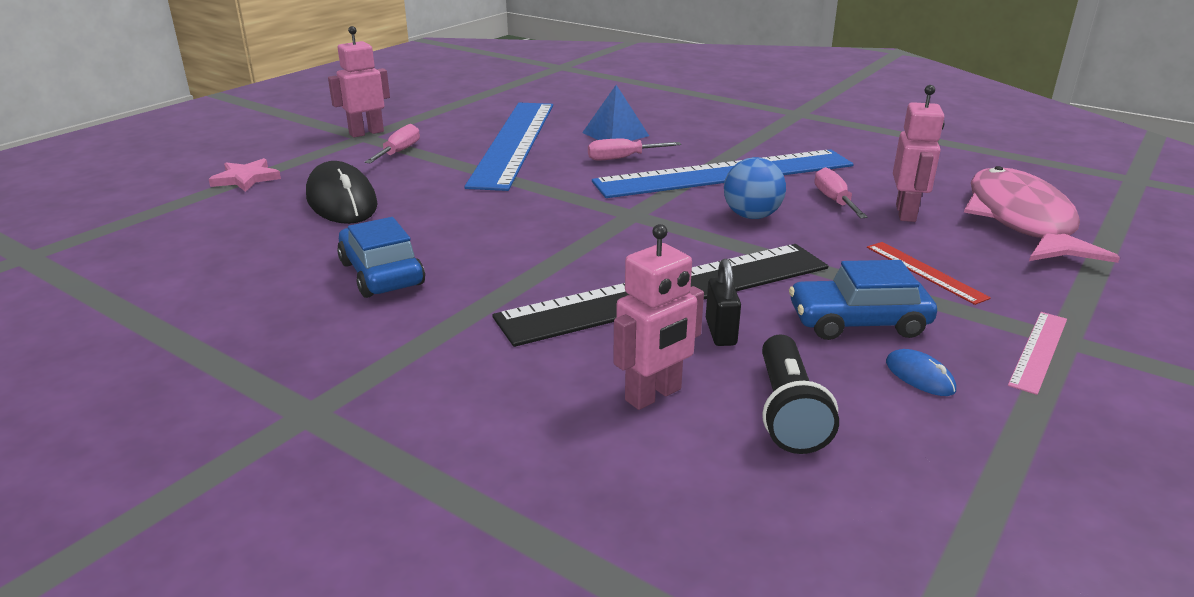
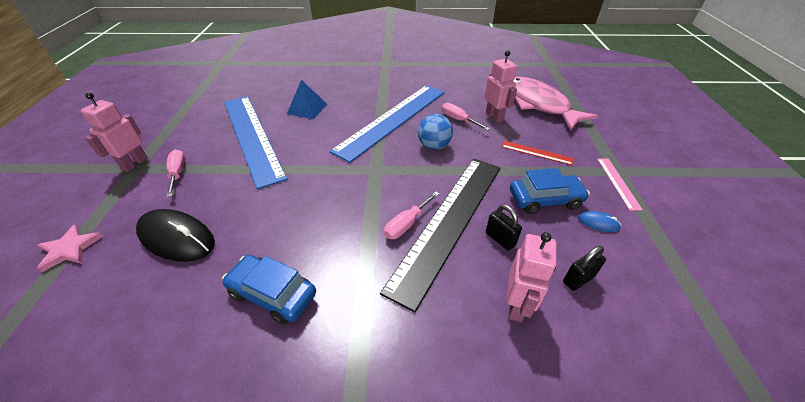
camera: 35 degrees left, 15 degrees up
(622, 158) = (329, 127): pink screwdriver -> pink screwdriver (406, 224)
(788, 412) = (578, 279): black flashlight -> black padlock
(858, 322) = (545, 199): blue car -> blue car turned 150 degrees counterclockwise

